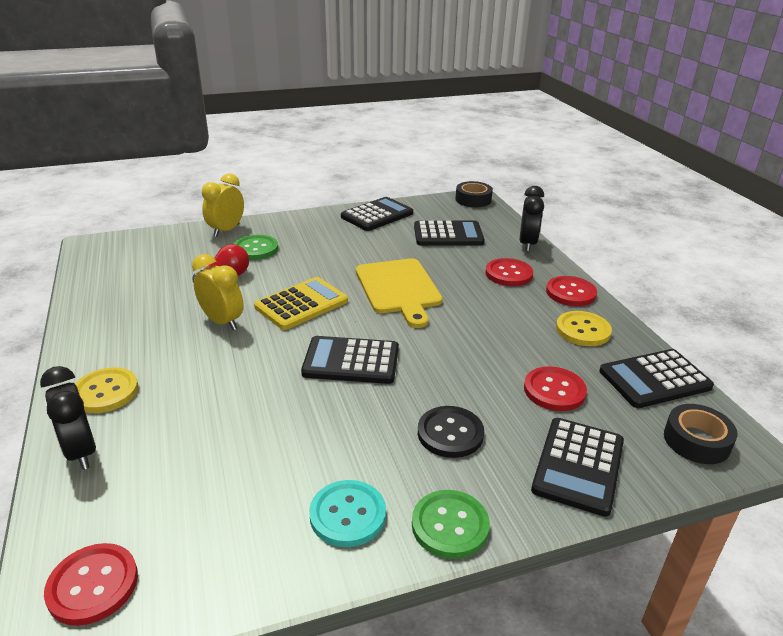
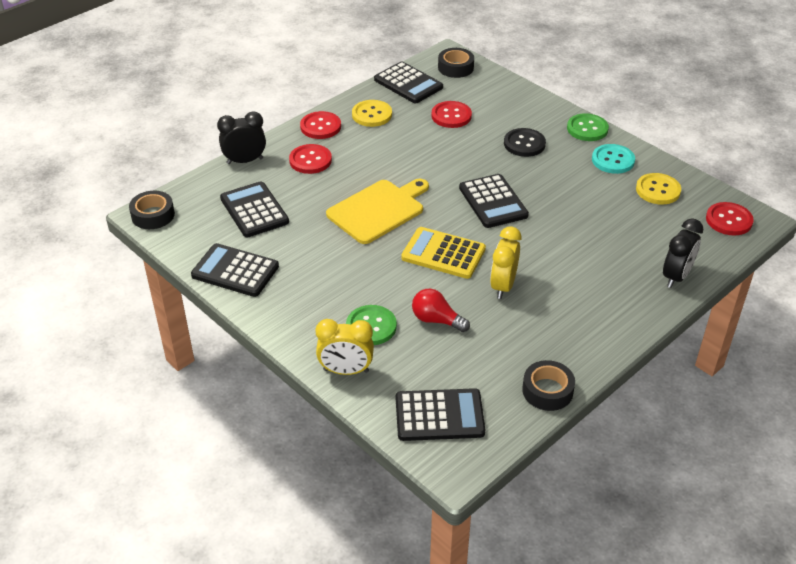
camera: 115 degrees left, 10 degrees up
(86, 301) = (547, 391): none -> black tape
(105, 392) = (626, 300): yellow button -> yellow button (658, 190)
(578, 465) = (509, 99): black calculator -> black calculator (439, 416)

